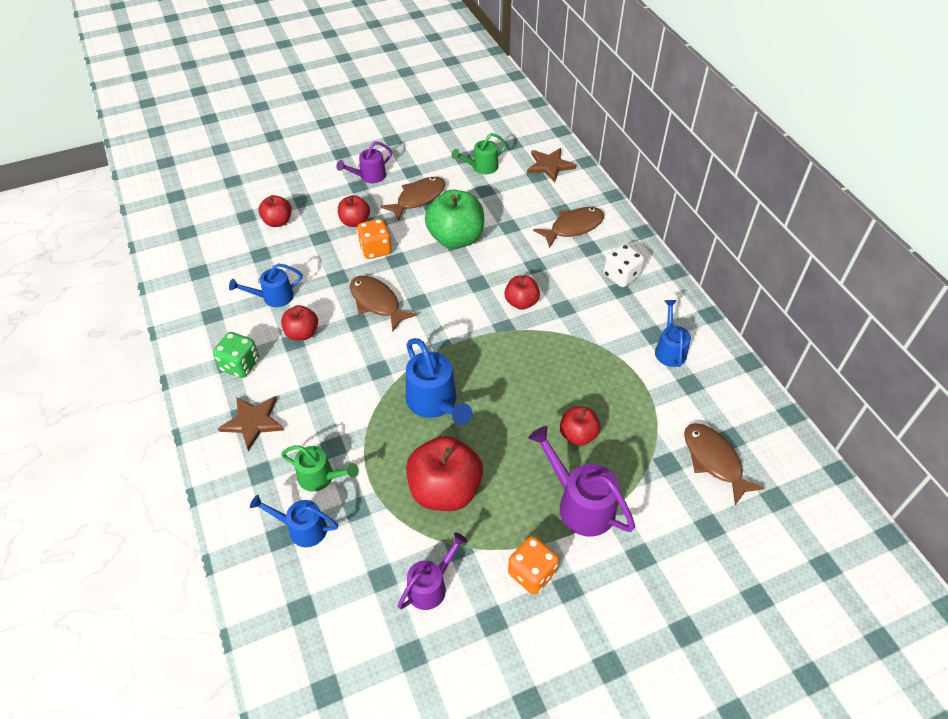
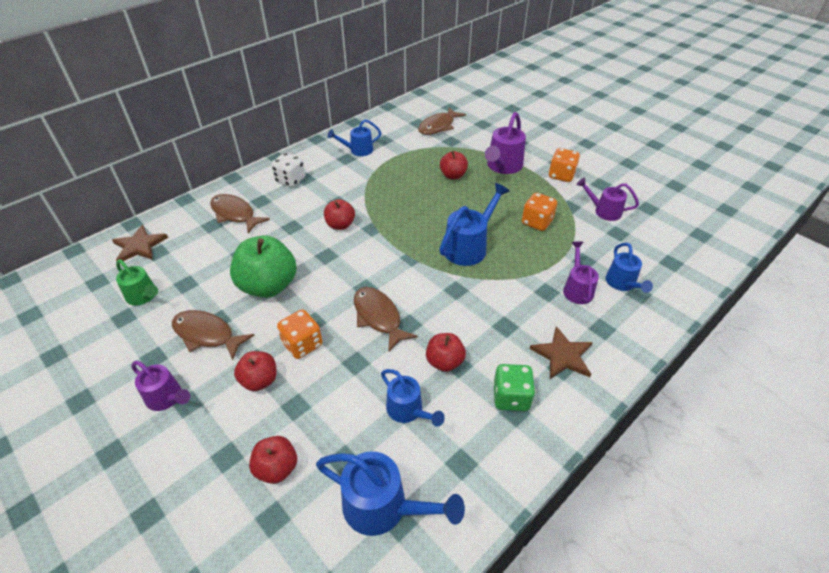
camera: 110 degrees left, 5 degrees down
(213, 267) = (384, 507): none -> blue watering can
(321, 477) = (577, 288): green watering can -> purple watering can
(377, 302) = (378, 317): brown fish -> brown fish turned 120 degrees clockwise
(445, 490) = (536, 222): red apple -> orange dice

